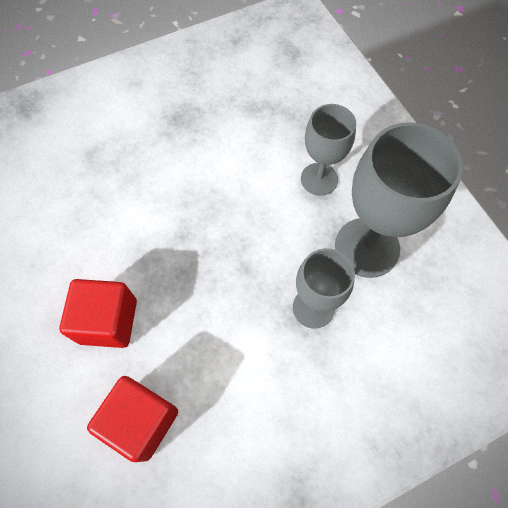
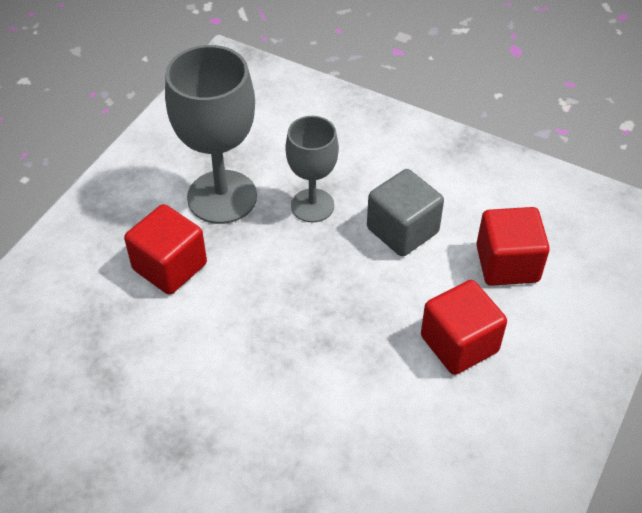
camera: 125 degrees left, 15 degrees down
(238, 360) = (402, 230): none -> grey cube
(319, 179) = (170, 266): grey goblet -> red cube

